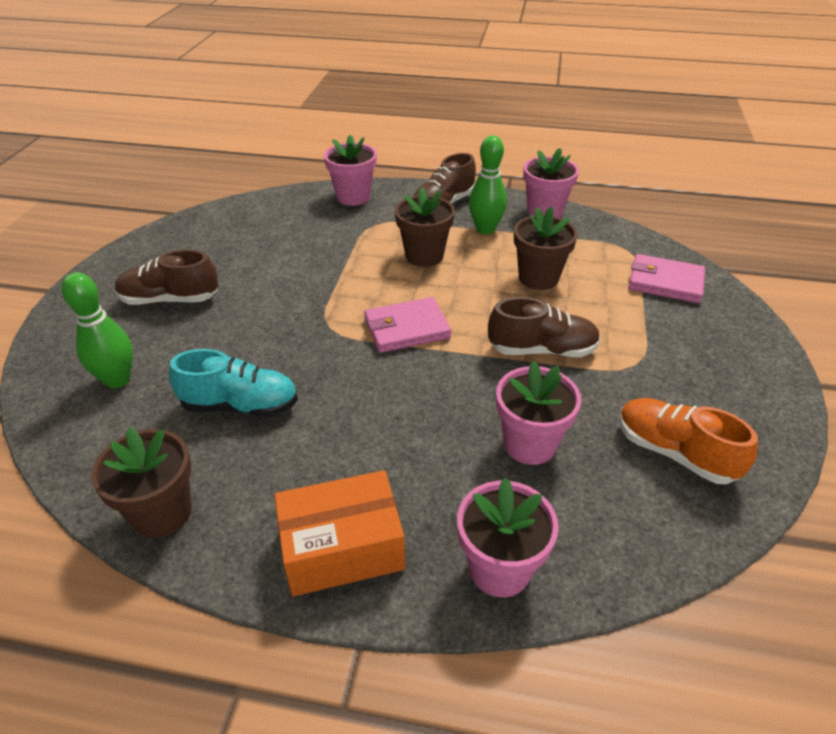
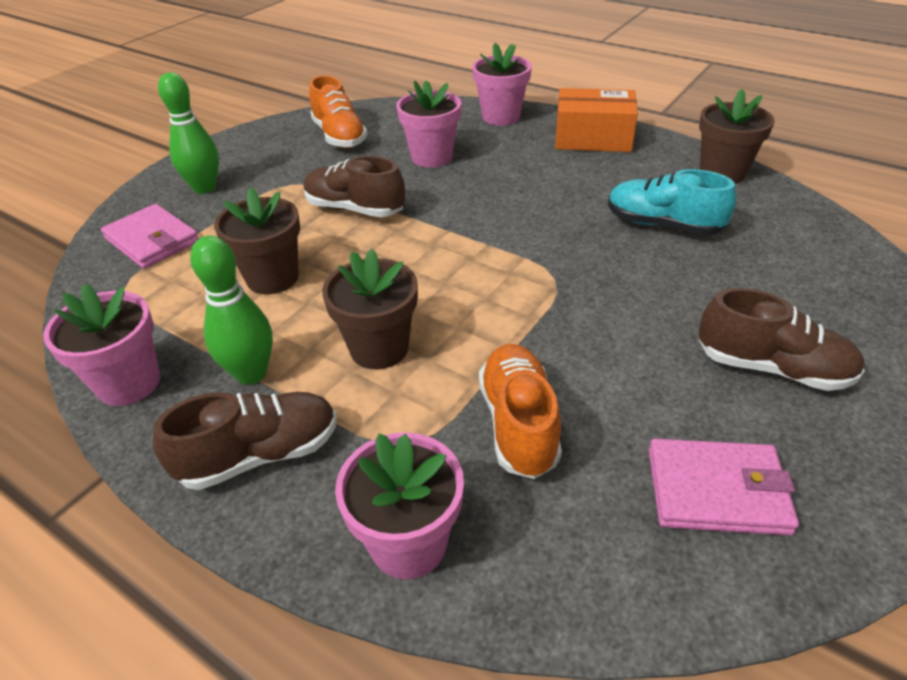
camera: 155 degrees left, 0 degrees up
(117, 379) = (804, 274): green bowling pin -> green bowling pin (205, 188)
(322, 241) = (518, 424): none -> orange shoe
(406, 329) = (469, 256): pink wallet -> pink wallet (717, 490)

